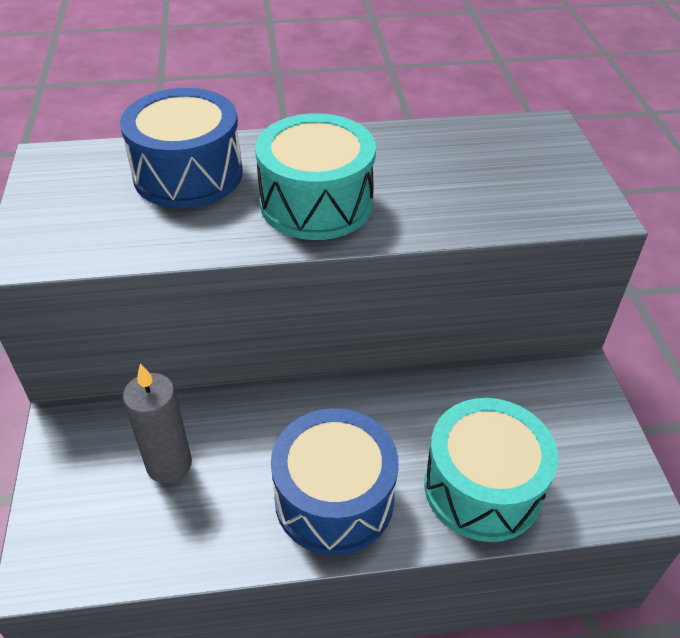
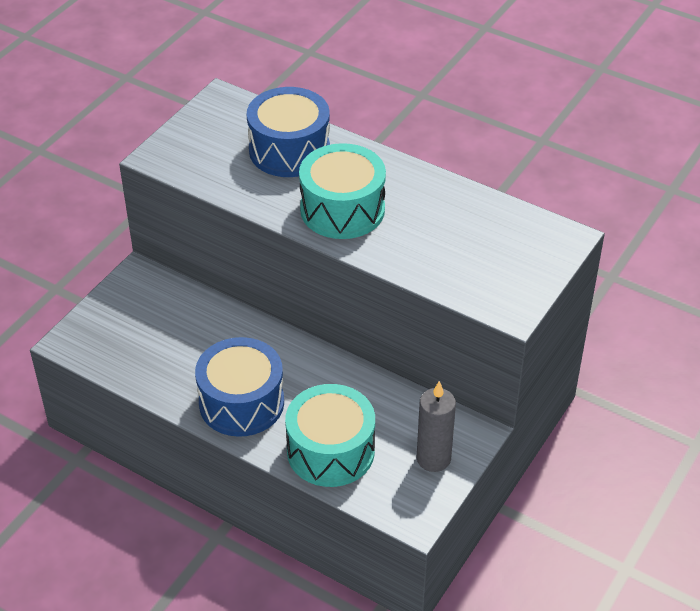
camera: 40 degrees right, 0 degrees up
(169, 464) = (173, 329): grey candle -> grey candle (433, 458)

